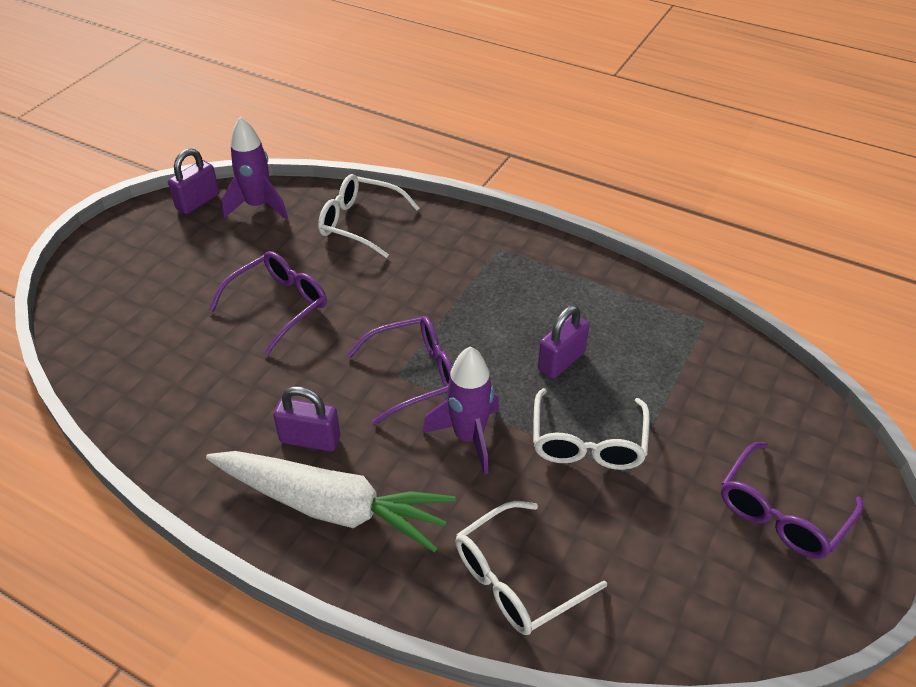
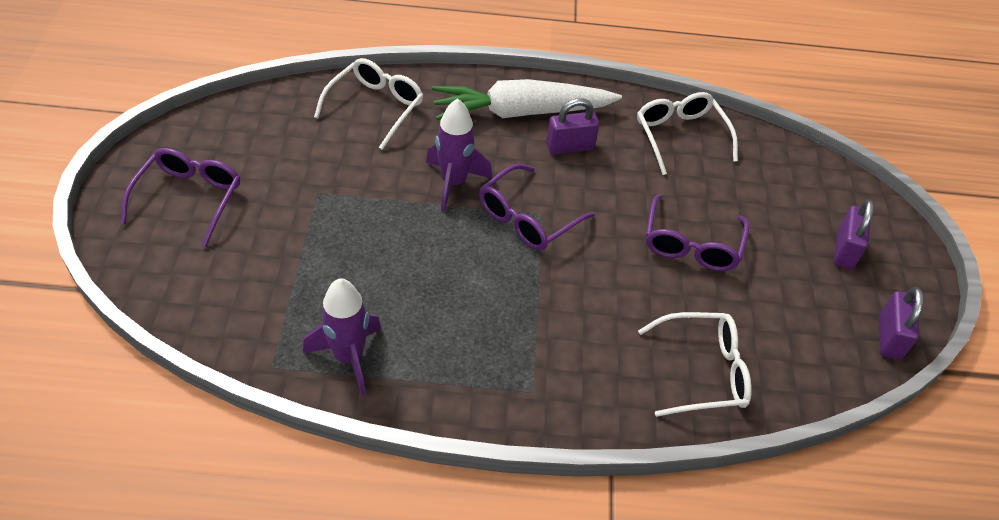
camera: 150 degrees right, 5 degrees up
(258, 206) = (825, 355): purple rocket -> purple rocket (349, 357)
(561, 361) = (406, 272): purple padlock -> purple padlock (844, 250)
(587, 443) = (357, 206): white glasses -> white glasses (680, 136)

